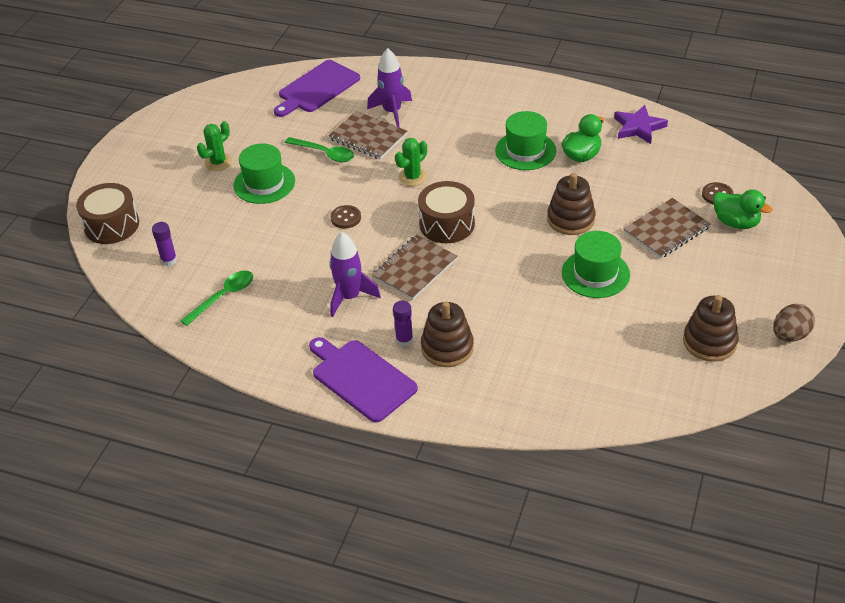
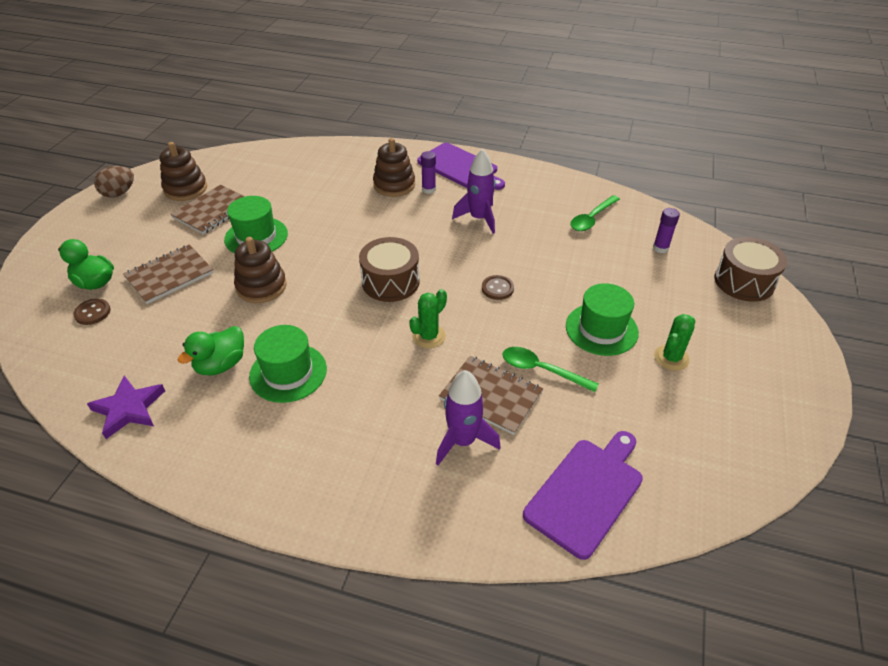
camera: 175 degrees right, 0 degrees up
(415, 269) = (422, 240): brown notebook -> brown notebook (213, 211)

